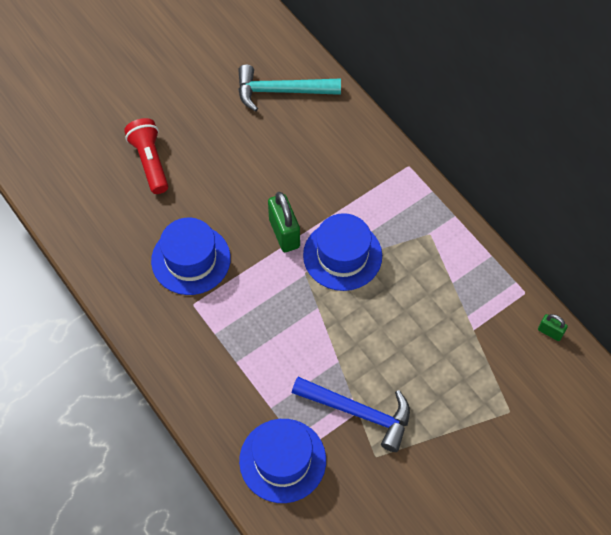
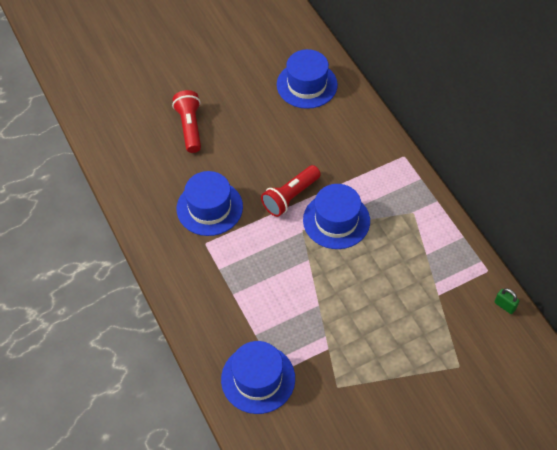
camera: 10 degrees right, 5 degrees down
(281, 91) = (307, 85): turquoise hammer -> blue hat
(284, 233) = (290, 197): green padlock -> red flashlight
(359, 412) = (329, 349): blue hammer -> none

